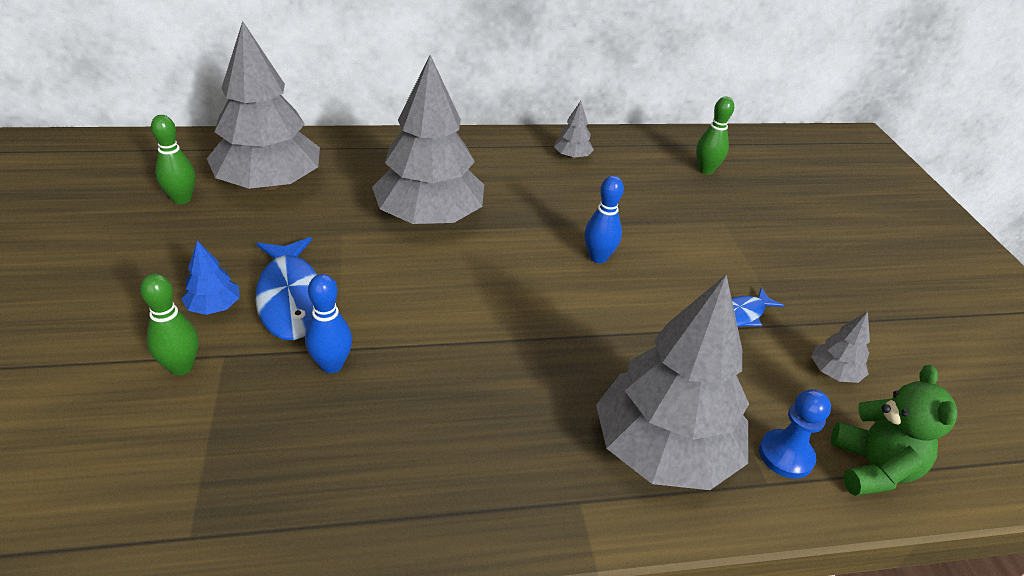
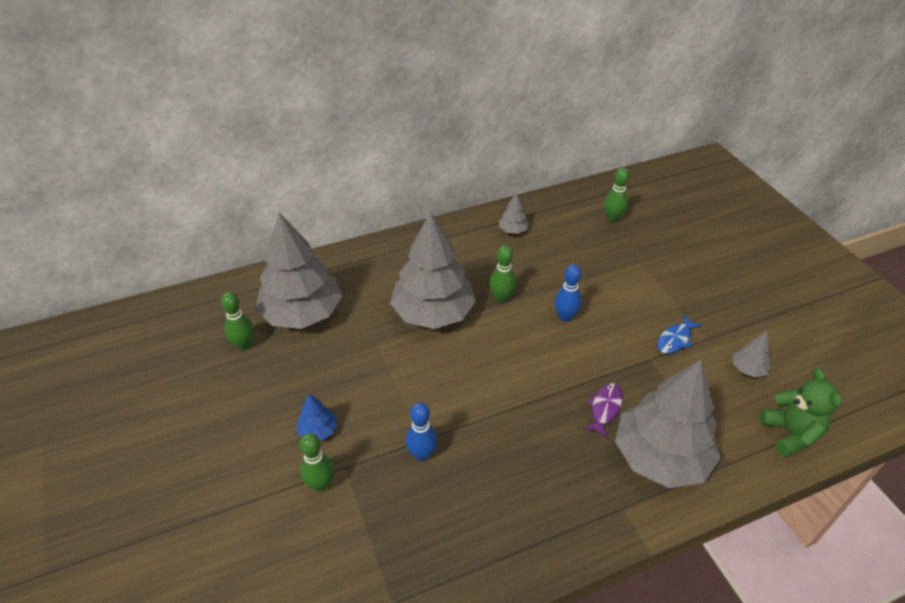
camera: 10 degrees left, 5 degrees up
(291, 298) = (368, 408): blue fish -> none
(524, 220) = (501, 298): none -> green bowling pin
(607, 371) = (604, 408): none -> purple fish
(786, 455) = (736, 439): blue pawn -> none

